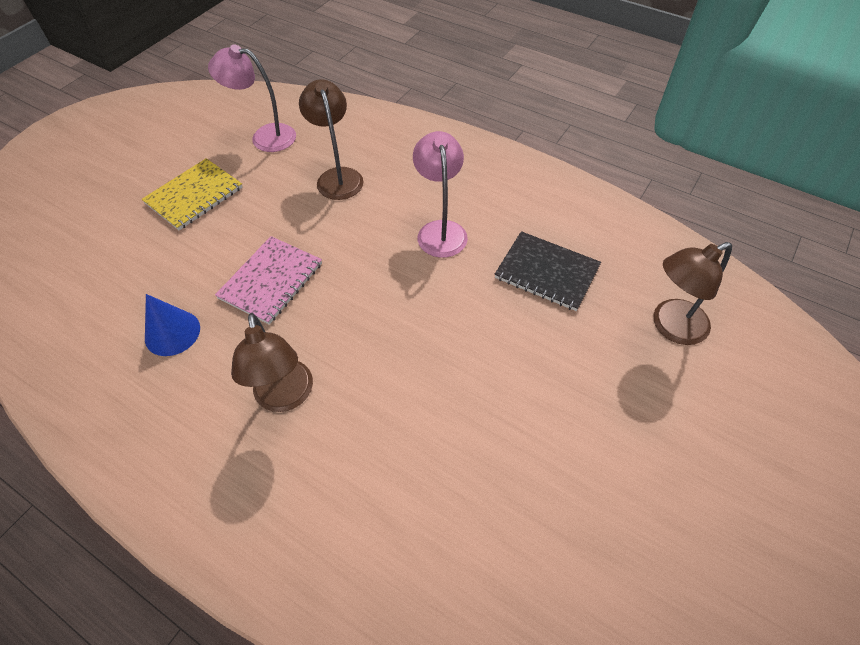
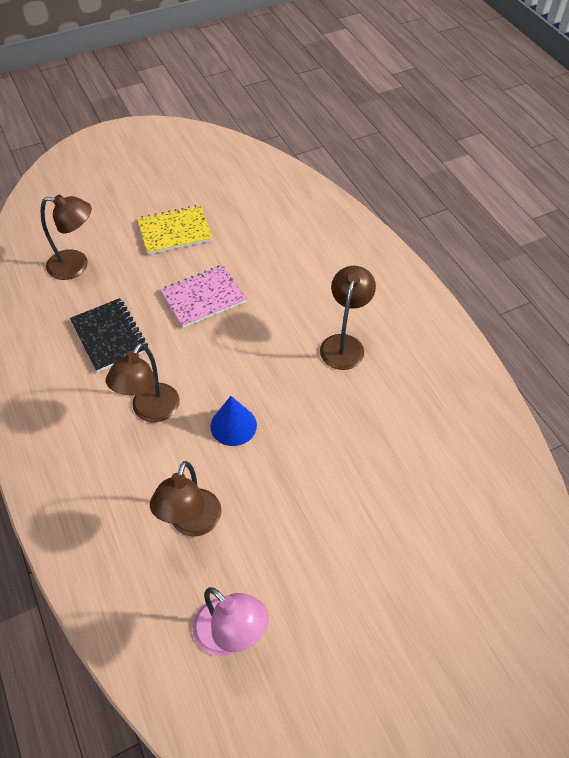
camera: 150 degrees left, 0 degrees up
(172, 332) = (406, 431): blue cone -> blue cone (233, 425)
(194, 196) = (342, 580): yellow notebook -> yellow notebook (175, 231)
(271, 281) = (312, 437): pink notebook -> pink notebook (203, 297)
(440, 230) = (150, 411): pink lamp -> brown lamp

